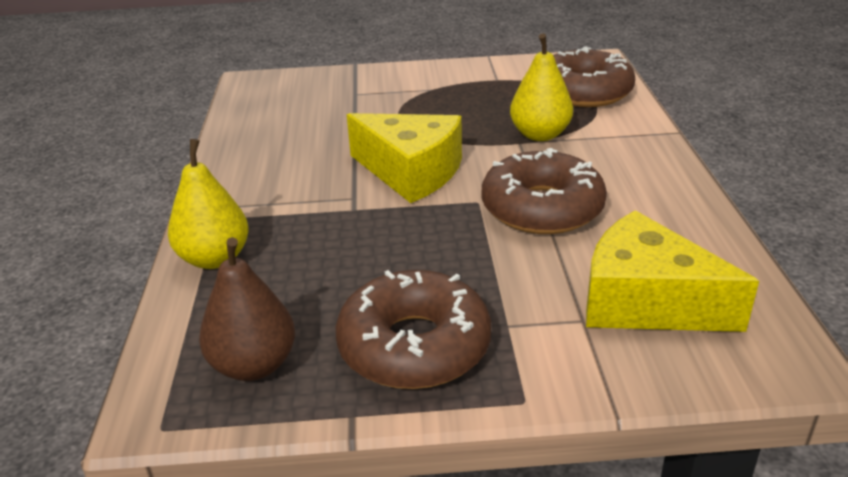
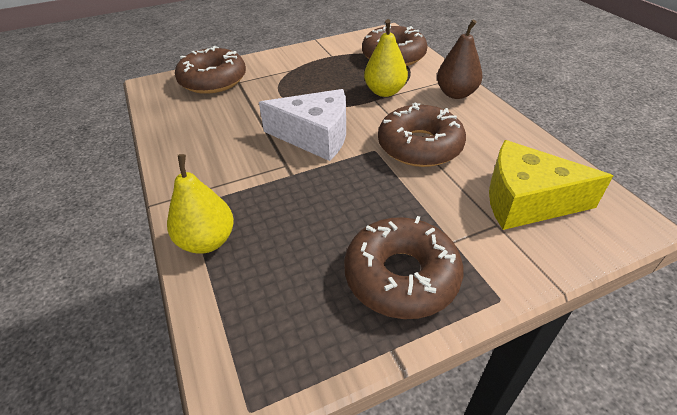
camera: 20 degrees left, 10 degrees up
(254, 365) = (292, 328): brown pear -> brown pear (456, 94)
(325, 87) = (213, 80): none -> brown donut
(411, 172) = (315, 136): yellow cheese -> white cheese

